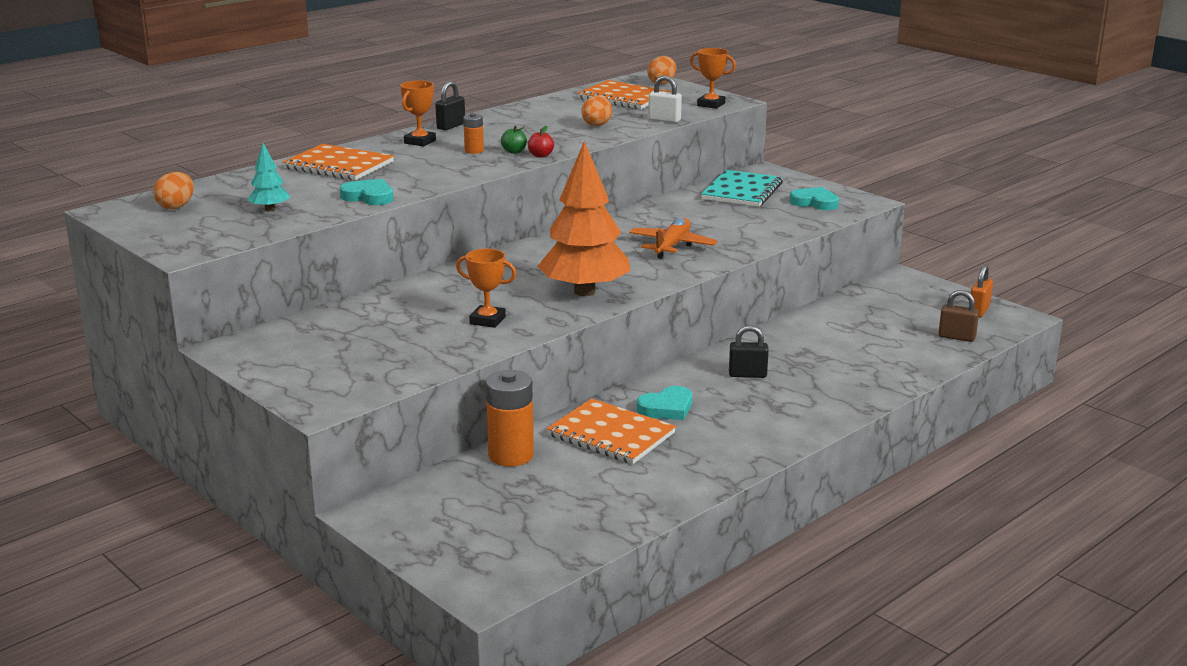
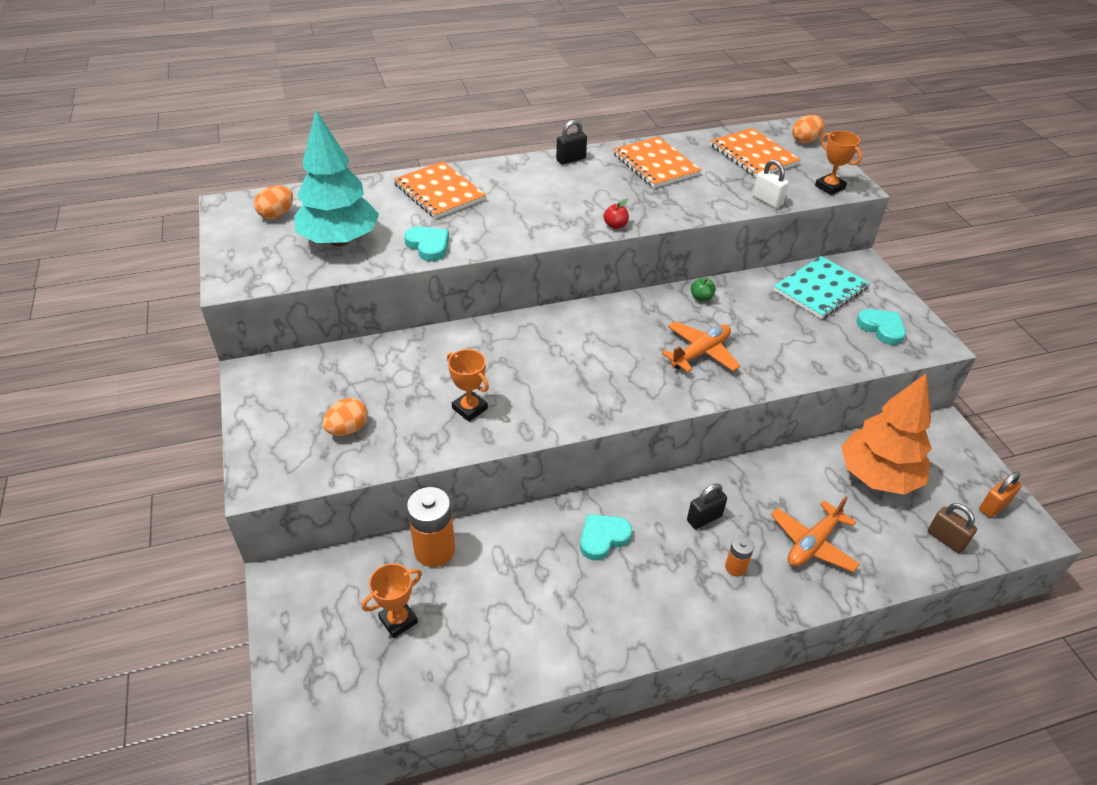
camera: 25 degrees right, 20 degrees up
(270, 209) = (340, 241): turquoise tree -> turquoise tree, size x2.24
(420, 142) = (528, 176): orange trophy -> orange trophy (398, 620)
(474, 151) = (563, 202): orange battery -> orange battery (735, 567)
(514, 151) = (596, 213): green apple -> green apple (701, 298)
(585, 292) = (578, 396): orange tree -> orange tree (877, 476)
(596, 126) = (697, 192): orange egg -> orange egg (348, 429)
(611, 434) = (532, 556): orange notebook -> orange notebook (655, 164)
(667, 408) = (603, 538): turquoise heart -> turquoise heart turned 150 degrees clockwise
(747, 375) = (704, 518): black padlock -> black padlock turned 60 degrees counterclockwise
(853, 366) = (812, 543): none -> orange plane

